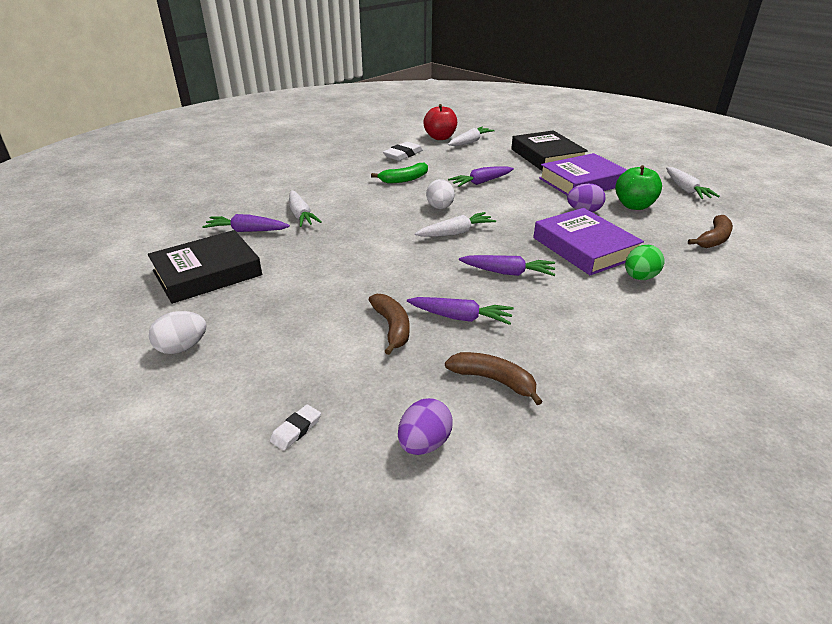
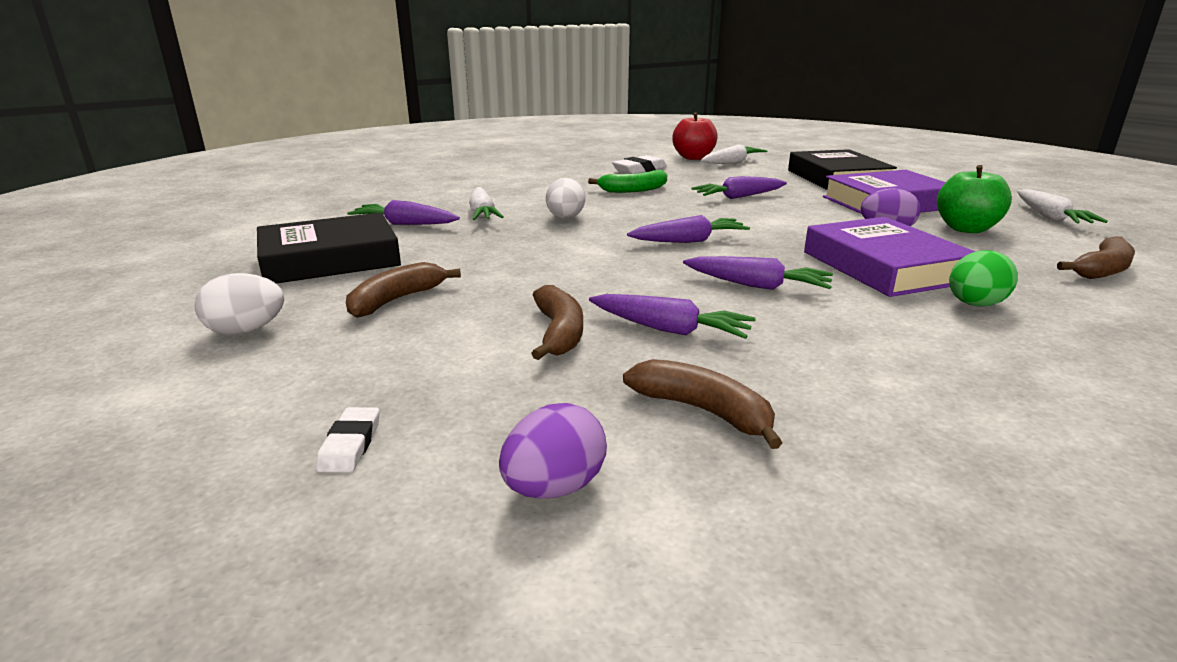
camera: 10 degrees right, 10 degrees down
(274, 309) = (397, 300): none -> brown banana
(296, 430) = (350, 444): white eraser -> white eraser turned 45 degrees counterclockwise
(440, 207) = (673, 216): white egg -> white egg (565, 218)
(456, 233) = (689, 241): white carrot -> purple carrot

